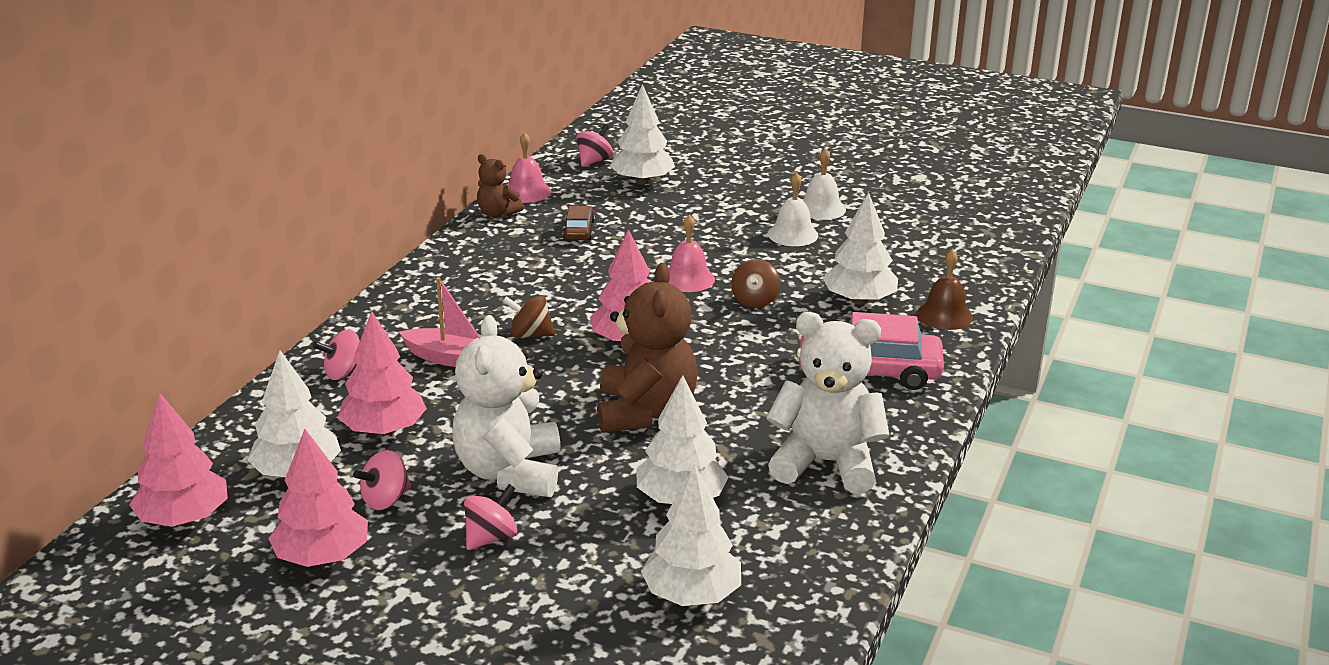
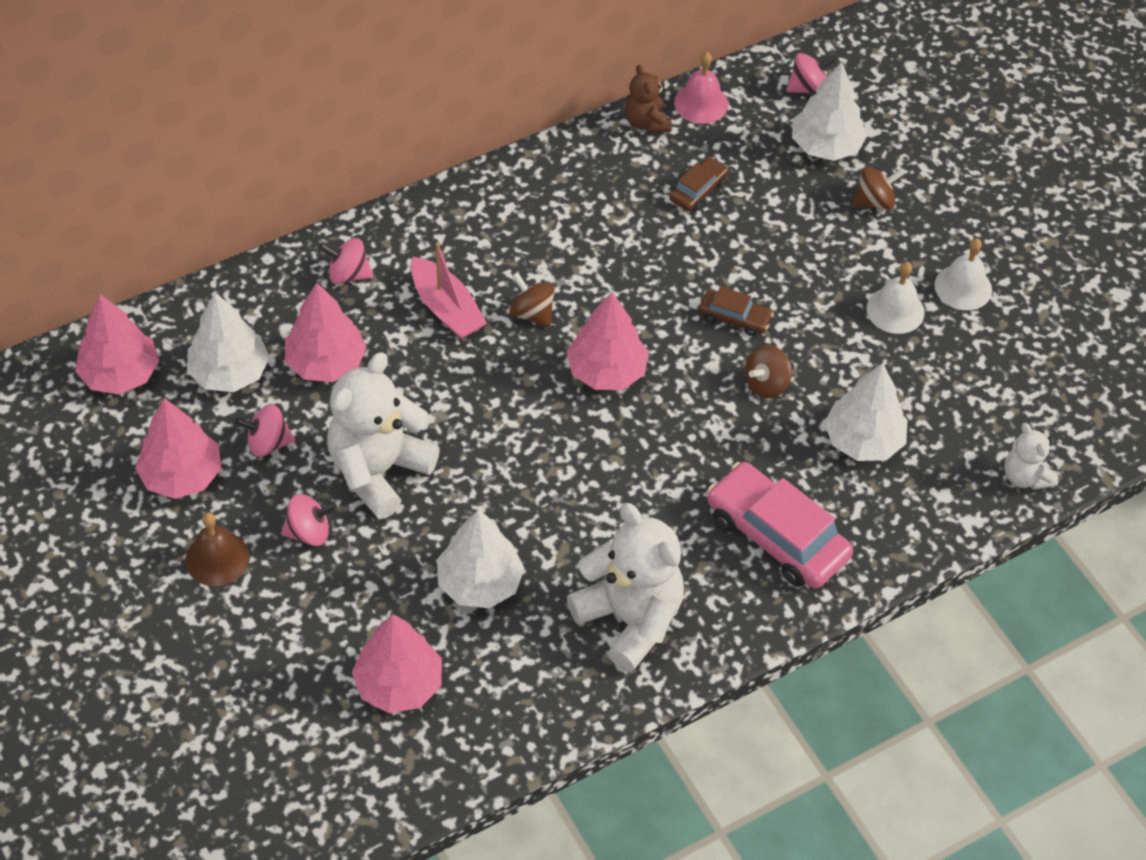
camera: 35 degrees right, 25 degrees up
(645, 412) = (541, 468): brown teddy bear -> none
(688, 279) = (734, 318): pink bell -> brown car
(691, 595) = (399, 684): white tree -> pink tree
(709, 193) = (874, 202): none -> brown spinning top
(944, 315) = (922, 508): brown bell -> brown bell (217, 558)
(985, 274) = (1025, 476): none -> white teddy bear

